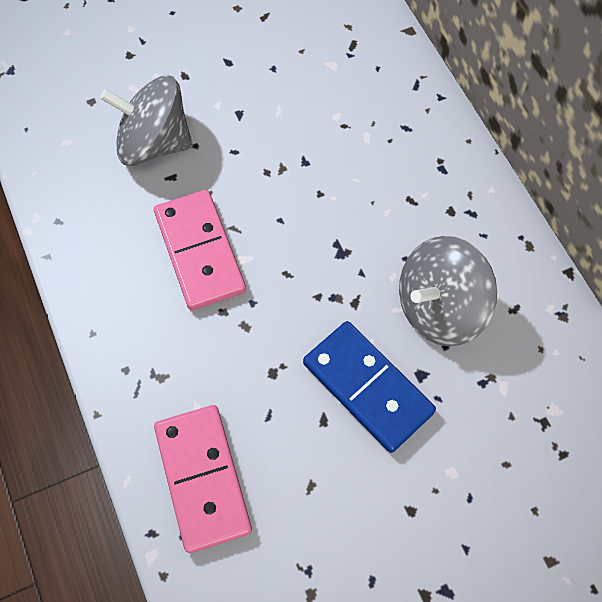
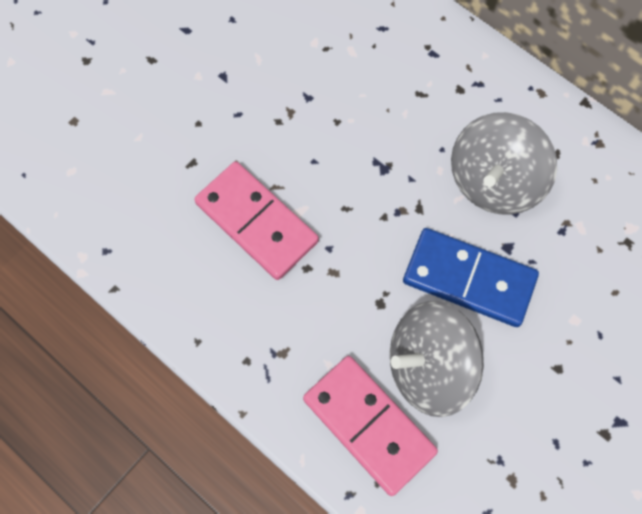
camera: 25 degrees left, 5 degrees up
(154, 143) = (158, 137): grey spinning top -> grey spinning top (428, 366)

